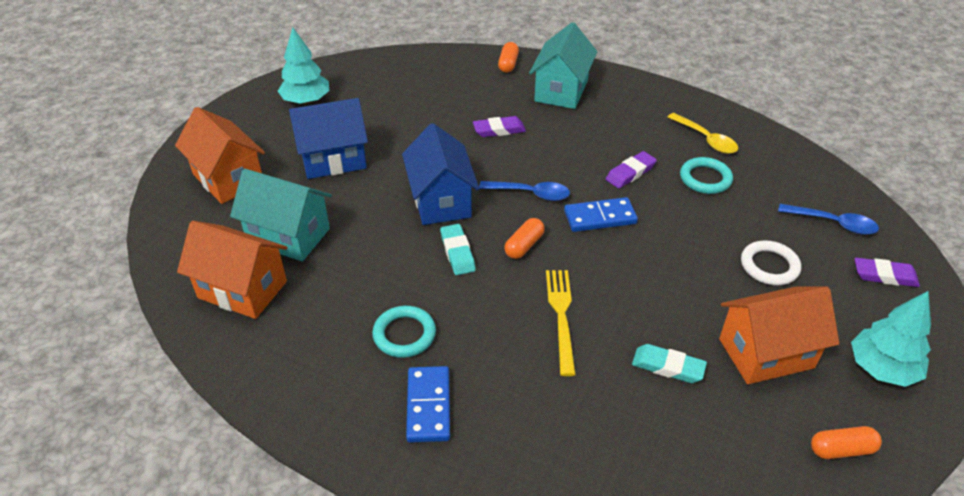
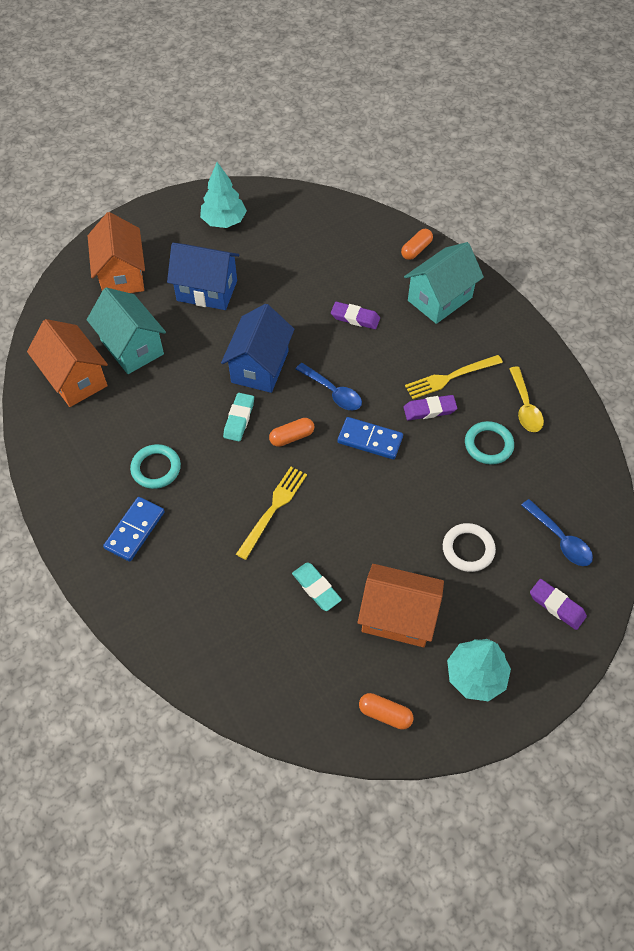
camera: 30 degrees right, 15 degrees up
(624, 142) = (450, 377): none -> yellow fork

